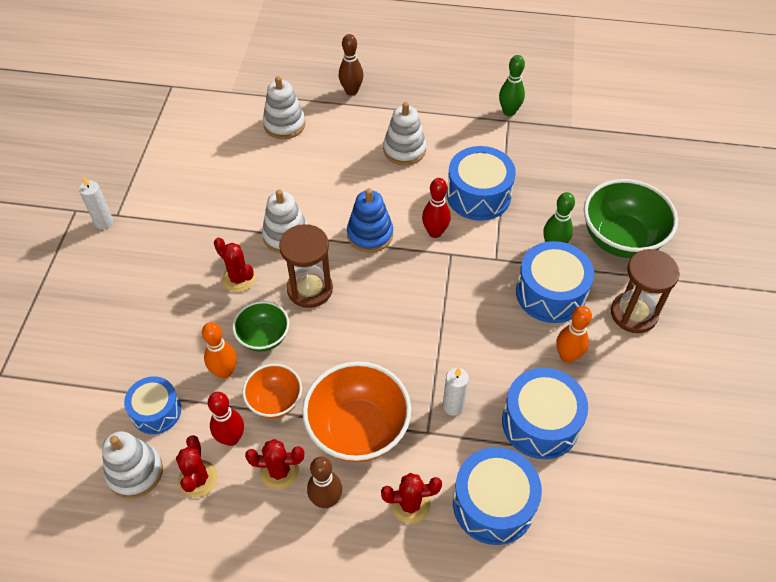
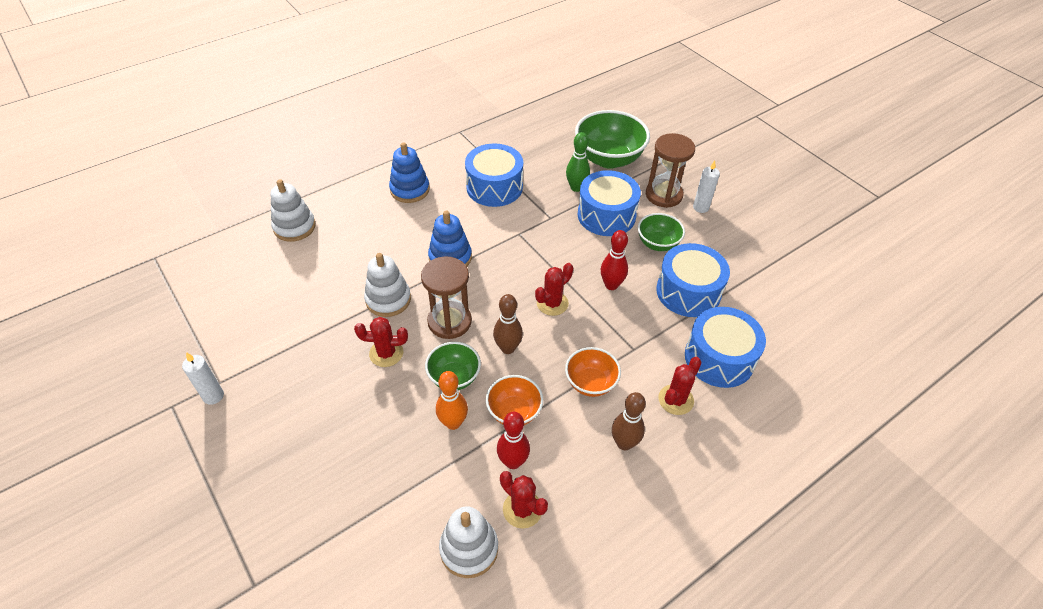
camera: 45 degrees left, 5 degrees down
(156, 411) = (433, 493): blue drum -> none
(279, 471) = (572, 453): red cactus -> red cactus (552, 303)
(351, 91) = (323, 175): brown bowling pin -> brown bowling pin (508, 348)
(358, 429) = (590, 383): orange bowl -> orange bowl, size x0.57
(404, 150) = (410, 190): white stacking toy -> blue stacking toy
(435, 232) = (493, 227): red bowling pin -> red bowling pin (611, 285)
(453, 406) = (630, 322): white candle -> white candle (700, 207)
(509, 112) = (454, 126): green bowling pin -> none
(567, 356) = (657, 243): orange bowling pin -> green bowl

